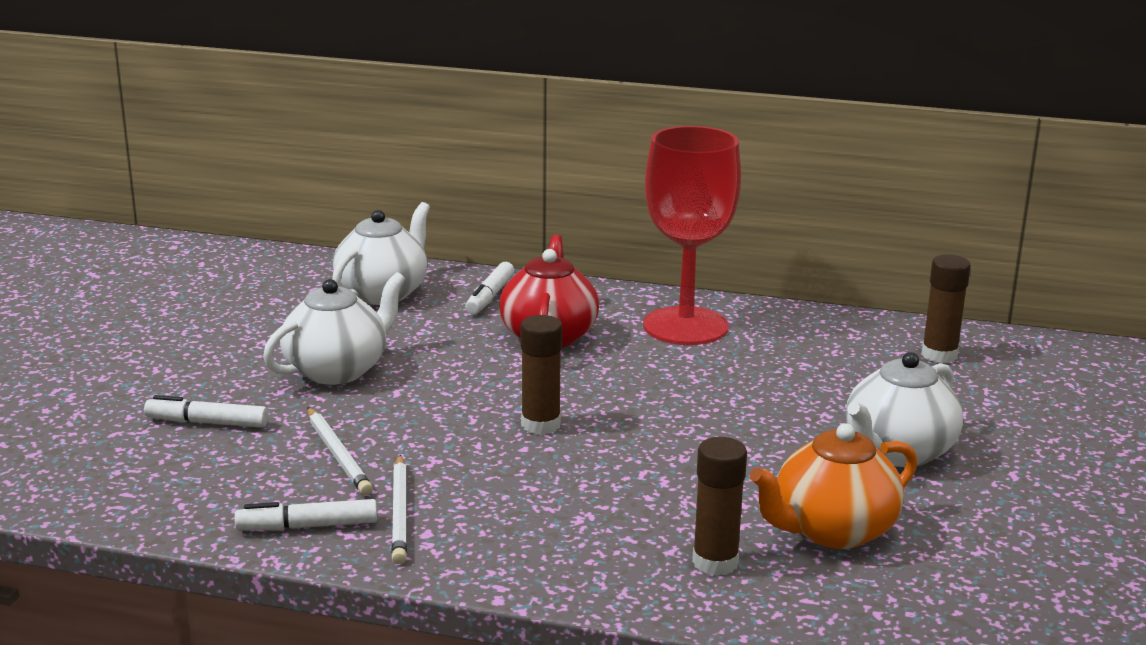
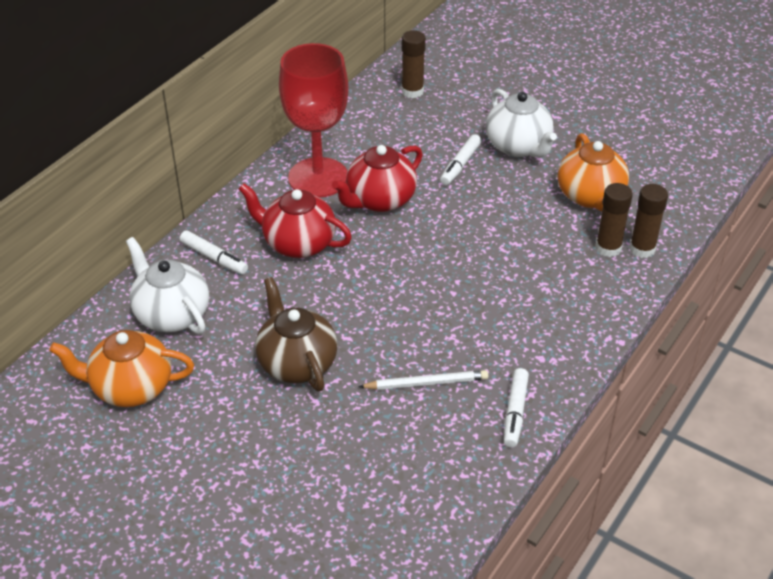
camera: 70 degrees left, 20 degrees up
(207, 423) = (348, 448): white marker -> white marker (460, 165)
(263, 295) = (130, 387): none -> orange teapot
(338, 370) = (297, 363): white teapot -> brown teapot
(400, 512) = (513, 365): white pencil -> none
(540, 425) = (426, 278): brown glue stick -> brown glue stick (642, 249)
(675, 370) = (379, 200): none -> red teapot

